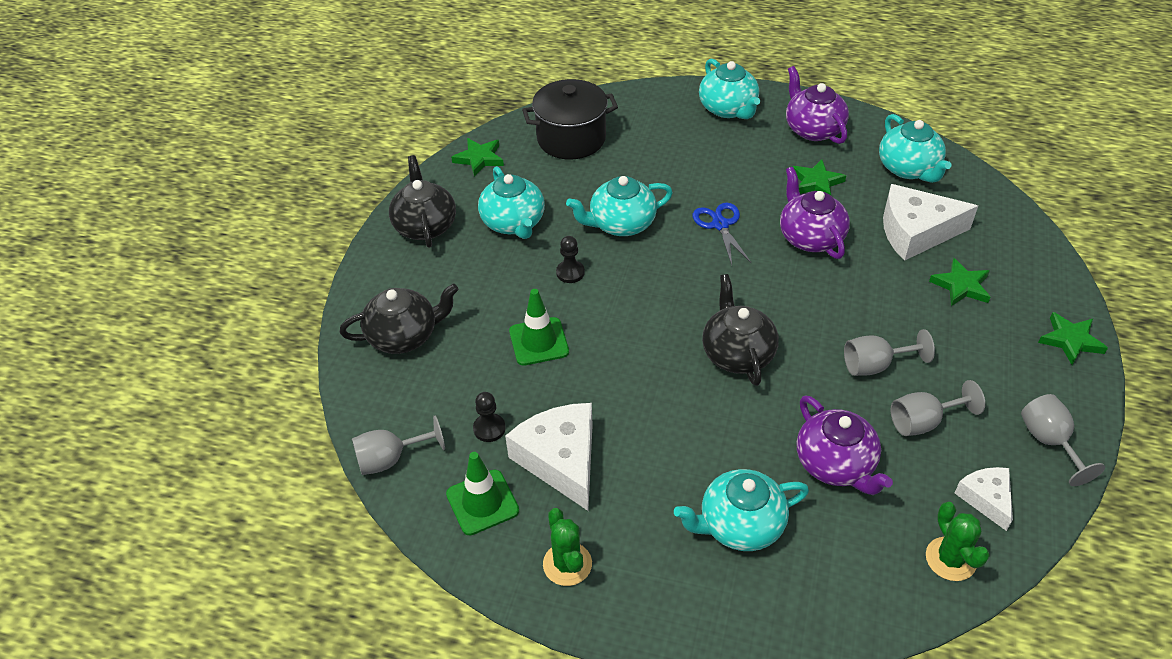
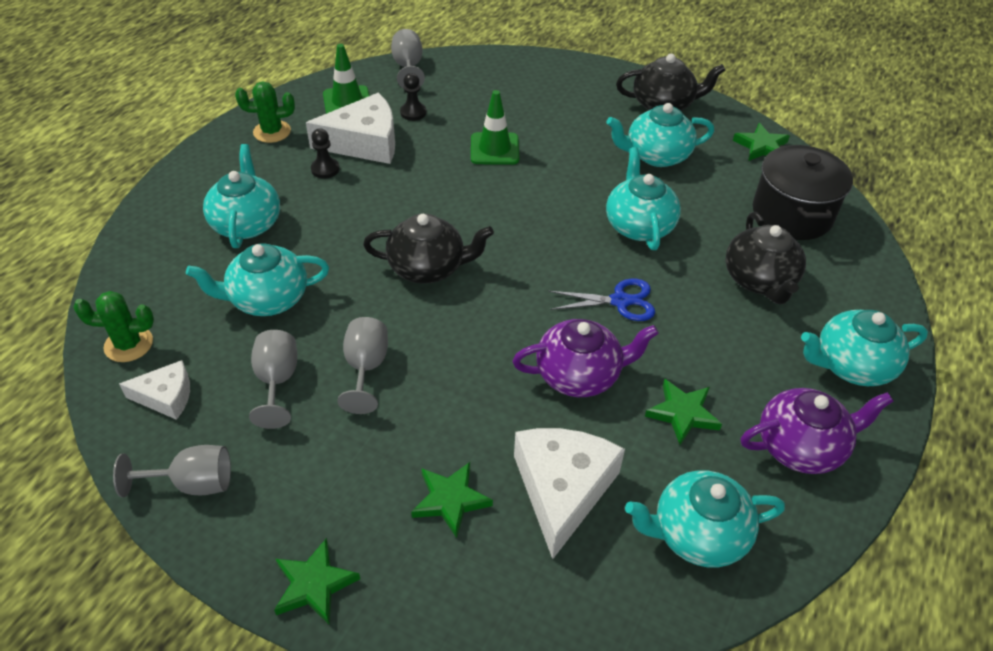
camera: 100 degrees right, 0 degrees up
(404, 336) = (529, 83): black teapot -> black teapot (759, 280)
(570, 273) = (576, 180): black pawn -> black pawn (325, 169)
(835, 465) = (267, 299): purple teapot -> turquoise teapot

